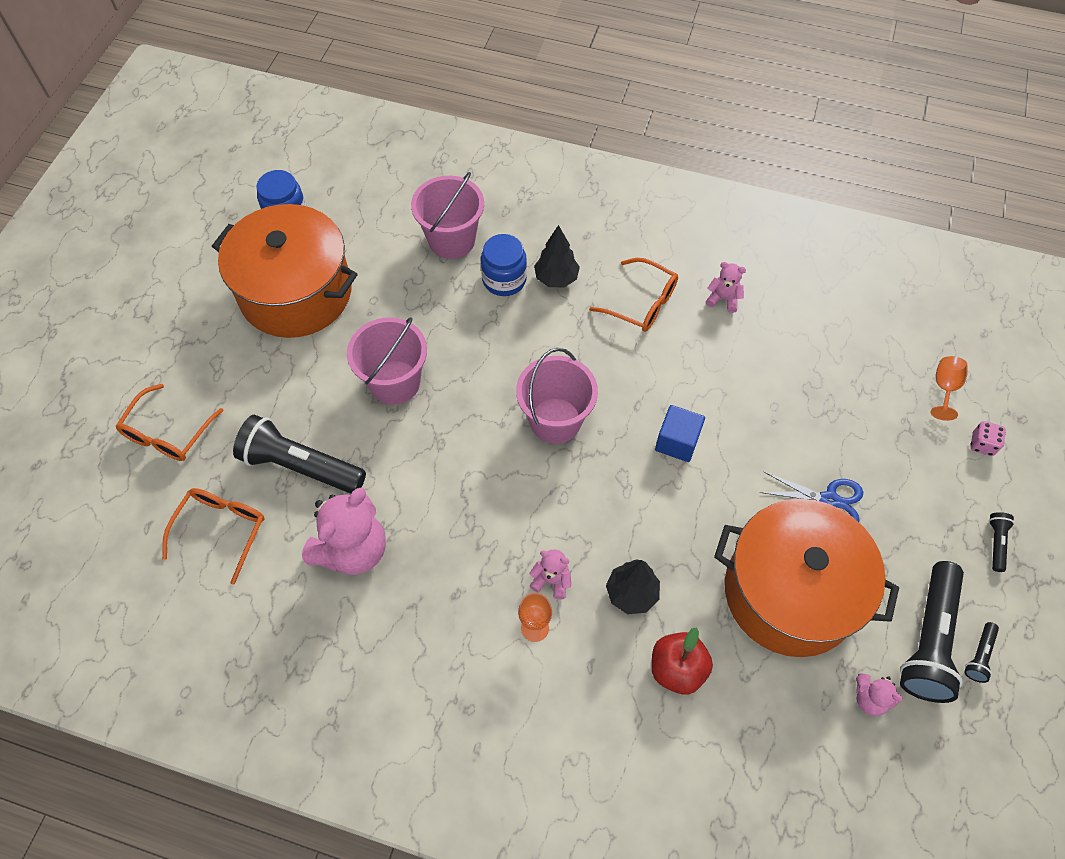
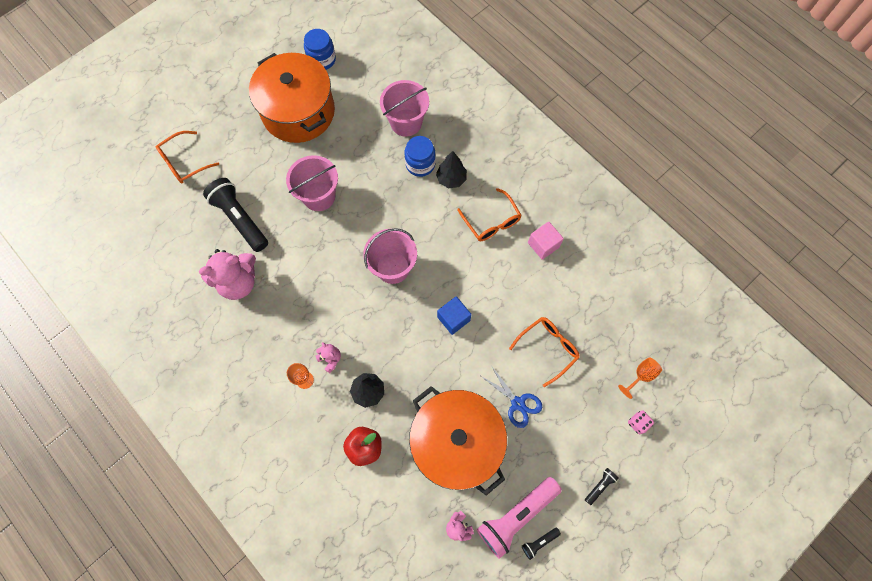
camera: 30 degrees right, 10 degrees up
(221, 530) = (180, 233): orange glasses -> orange glasses (548, 348)
(723, 299) = (543, 245): pink teddy bear -> pink cube
(928, 640) = (516, 516): black flashlight -> pink flashlight

